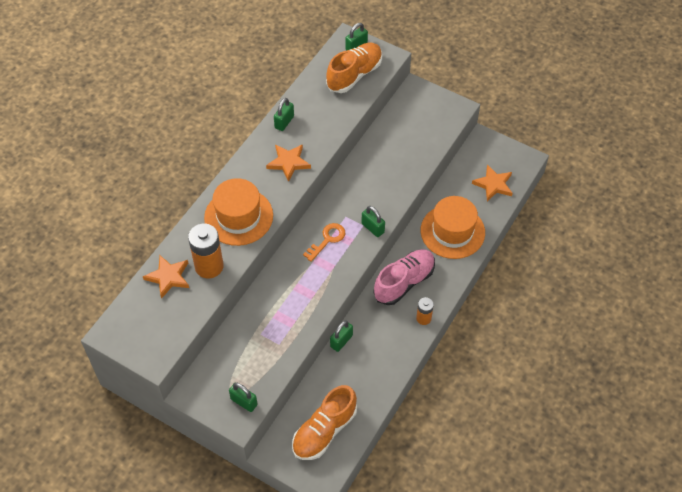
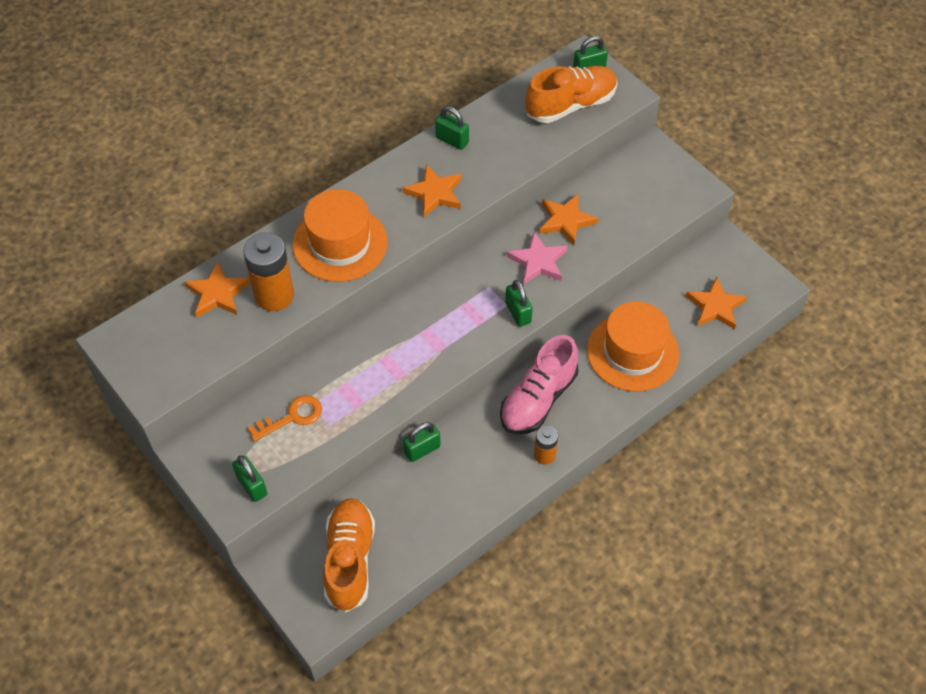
camera: 20 degrees right, 0 degrees up
(284, 122) = (452, 140): green padlock -> green padlock turned 75 degrees clockwise
(324, 431) = (349, 560): orange shoe -> orange shoe turned 120 degrees clockwise
(327, 240) = (451, 310): orange key -> orange key (292, 417)
(371, 189) = (538, 261): none -> pink star
(378, 155) = (566, 221): none -> orange star
(404, 282) = (538, 399): pink shoe -> pink shoe turned 150 degrees clockwise

